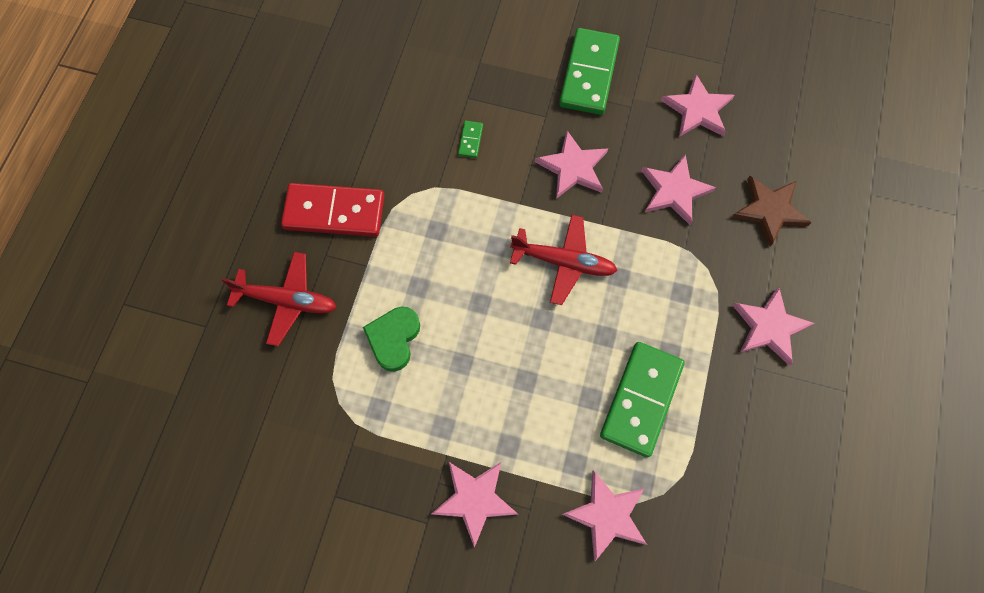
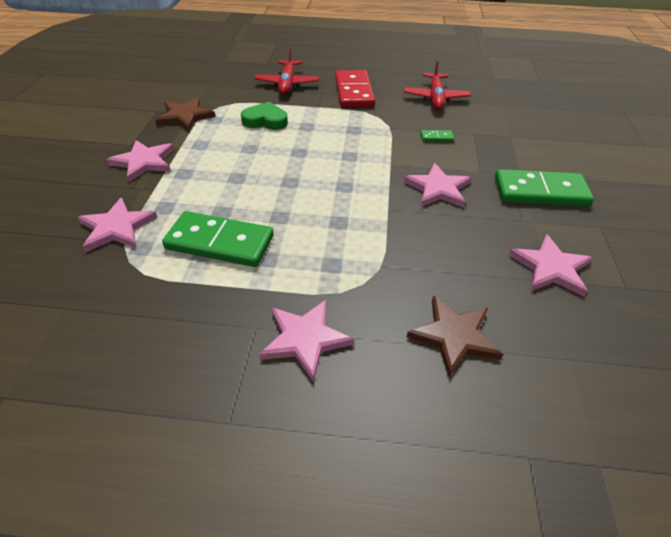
camera: 80 degrees right, 25 degrees down
(360, 452) = (185, 116): none -> brown star
(563, 262) = (344, 189): red plane -> red plane (435, 98)
(674, 191) = (443, 254): pink star -> none

